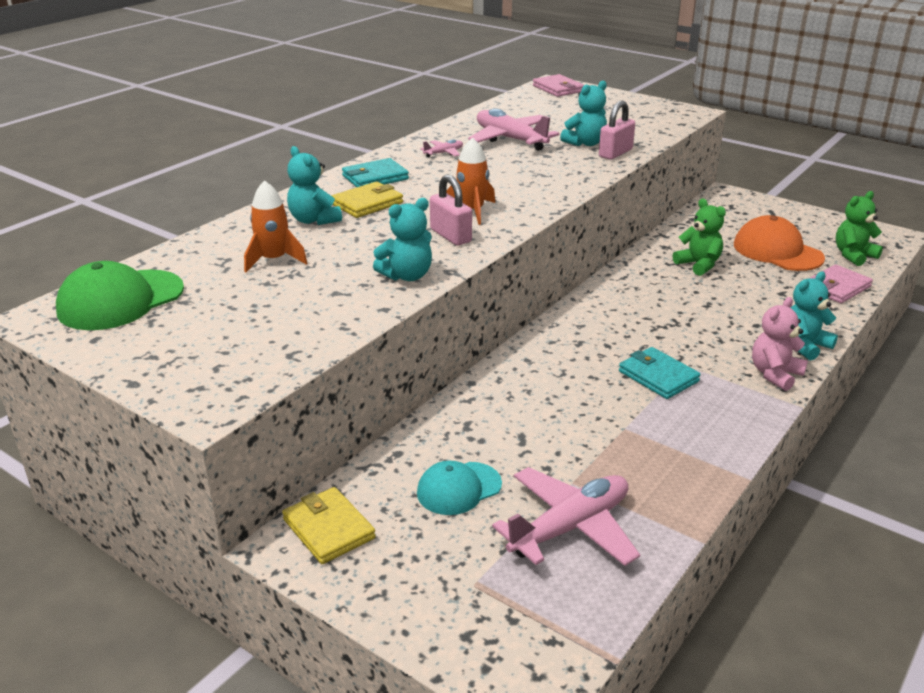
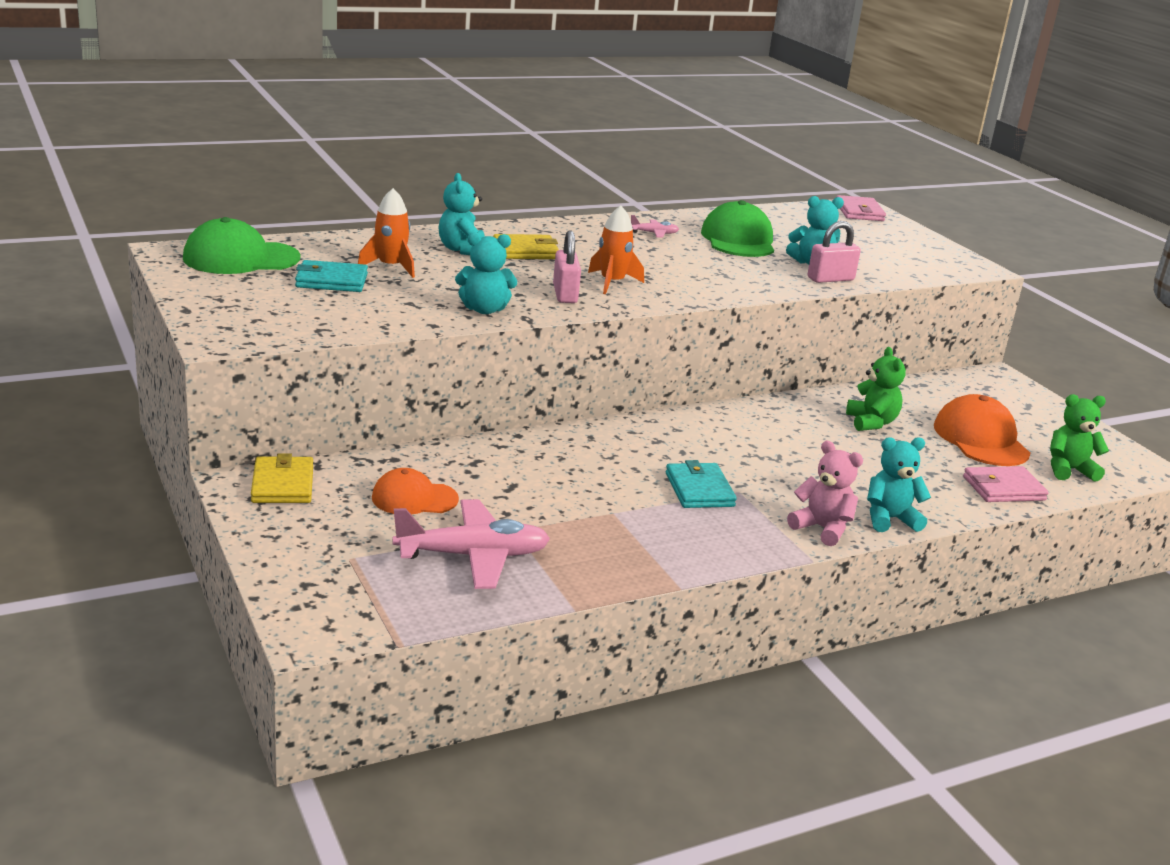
camera: 25 degrees right, 5 degrees down
(375, 177) = (561, 234): turquoise wallet -> turquoise wallet (331, 281)
(459, 488) = (414, 498): turquoise cap -> orange cap
(510, 139) = (738, 240): pink plane -> green cap
(775, 374) = (822, 529): pink teddy bear -> pink teddy bear turned 60 degrees clockwise

